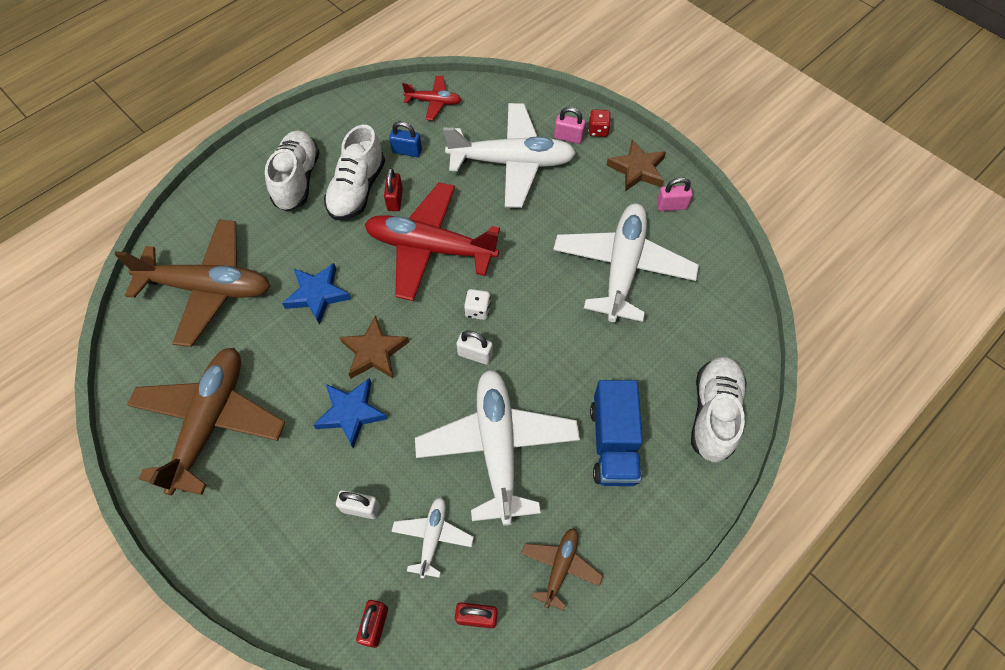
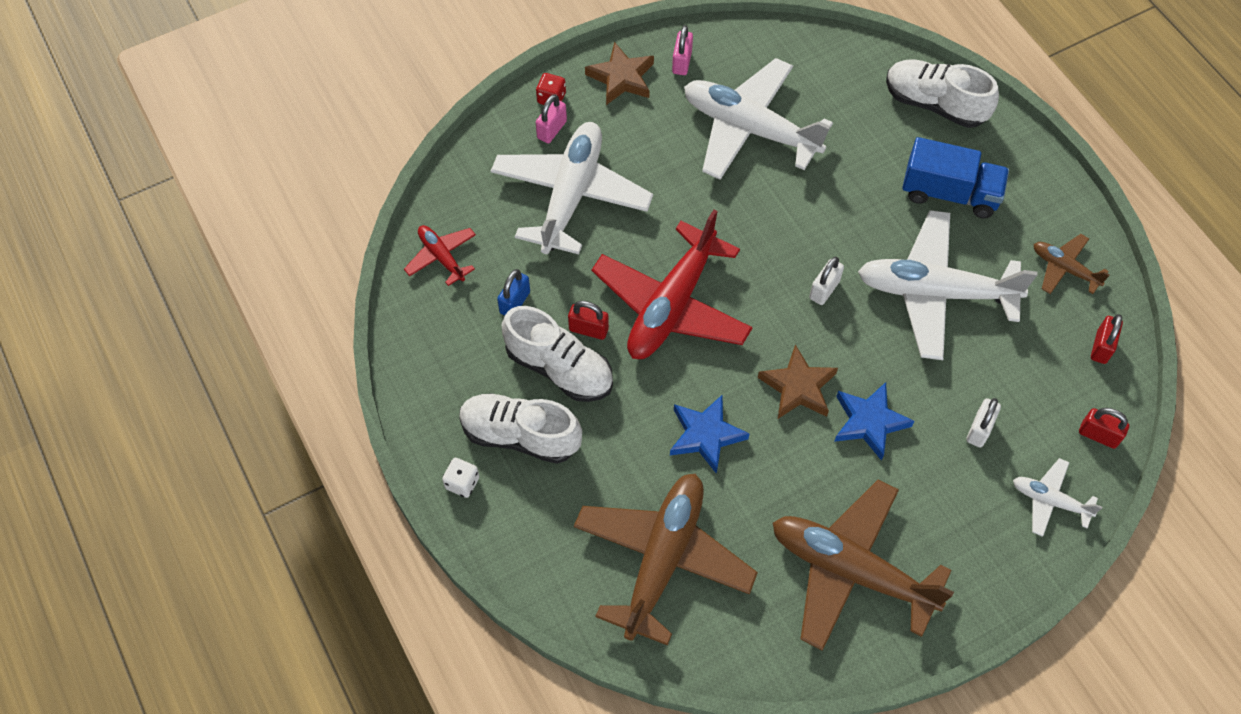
camera: 75 degrees left, 0 degrees up
(432, 537) = (1020, 369): white plane -> white plane (1050, 501)
(433, 102) = (442, 257): red plane -> red plane turned 60 degrees counterclockwise
(477, 310) = (769, 275): white dice -> white dice (462, 483)

